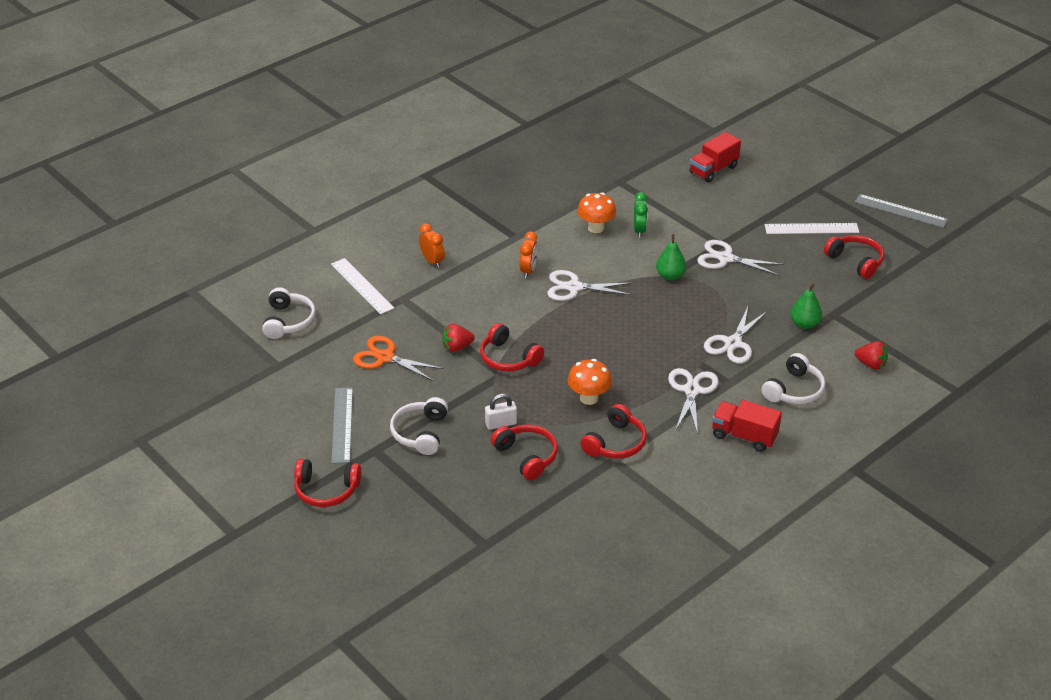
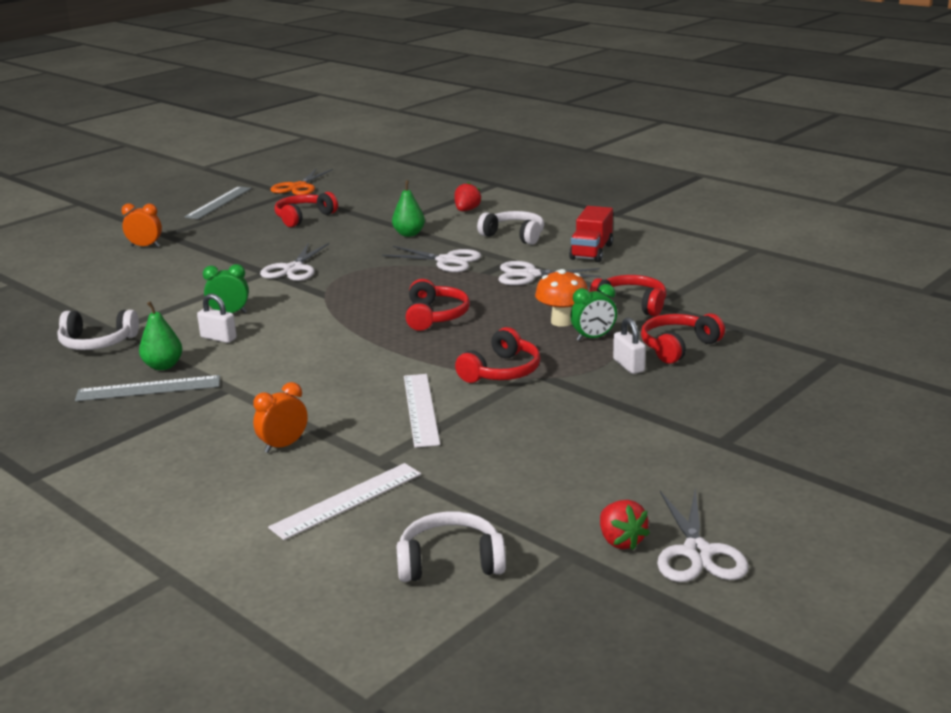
camera: 95 degrees left, 15 degrees down
(326, 490) = (822, 469): red headphones -> red headphones (435, 316)
(342, 425) = (685, 474): grey ruler -> grey ruler (148, 388)
(385, 357) = (523, 458): orange scissors -> orange scissors (298, 187)
(420, 433) = (672, 414): white headphones -> white headphones (97, 342)
(457, 347) = (487, 407): red strawberry -> red strawberry (621, 541)
(528, 270) = (311, 373): orange clock -> orange clock (145, 246)
(554, 412) = (593, 338): none -> green clock
(574, 287) = (349, 343): white scissors -> white scissors (697, 553)
(596, 228) = (218, 338): orange mushroom -> white padlock
(670, 276) = (325, 293): green pear -> green pear (163, 366)
(713, 170) = (108, 281): red truck -> none
(811, 229) = (243, 234): white ruler -> white ruler (421, 409)

